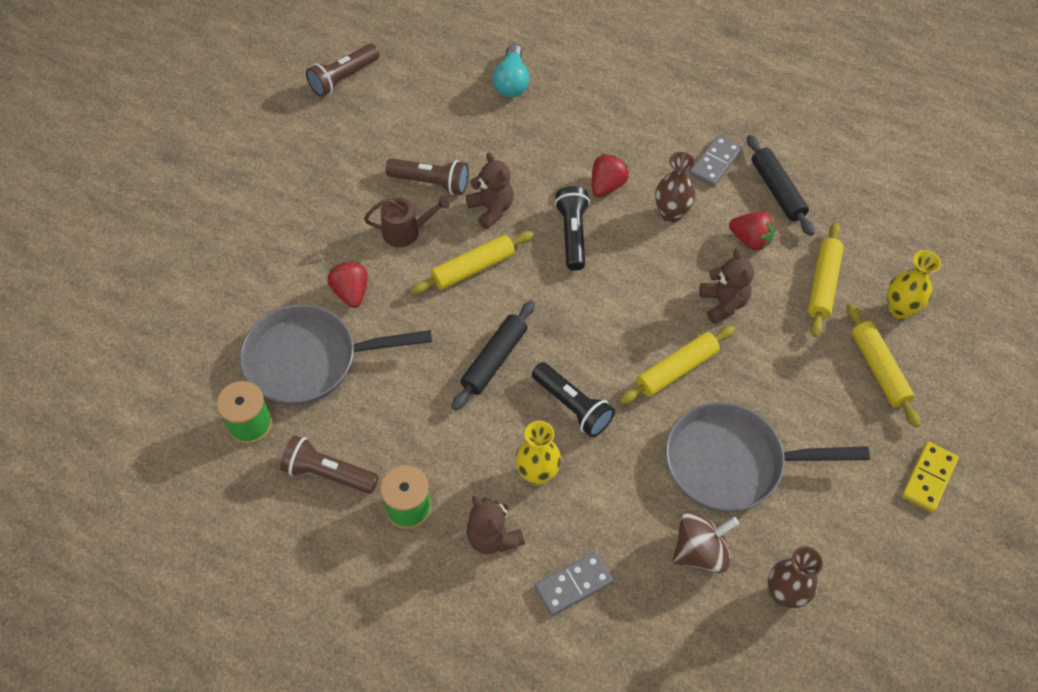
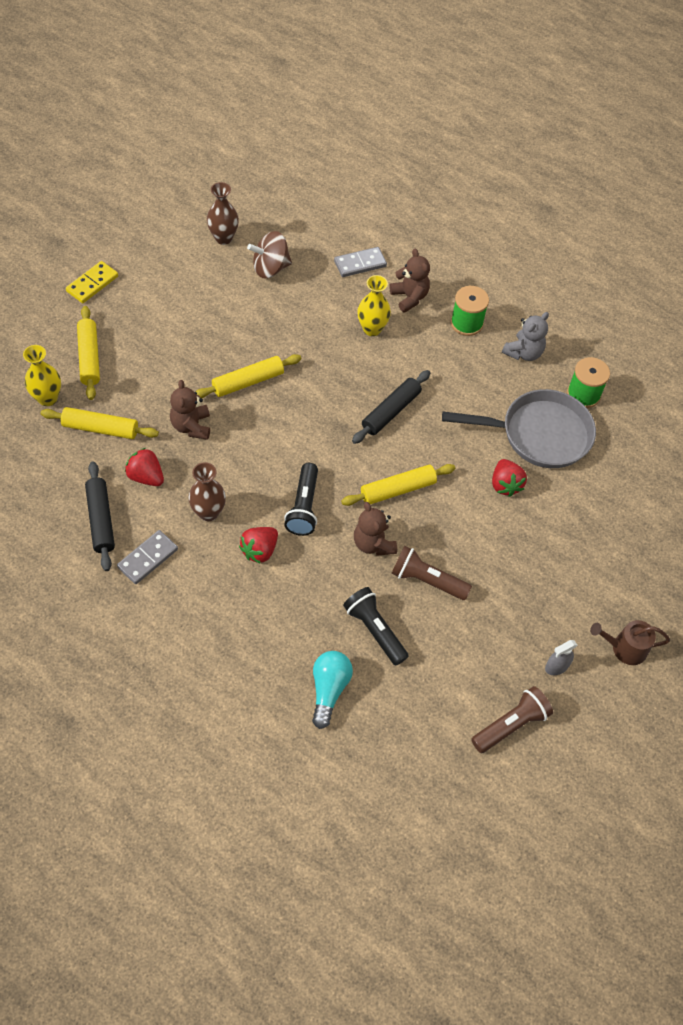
camera: 175 degrees left, 0 degrees up
(299, 127) = (556, 666): none -> grey spray bottle
(328, 473) = (523, 353): brown flashlight -> grey teddy bear
(405, 231) = (454, 533): brown watering can -> brown watering can (625, 648)
(572, 406) = (336, 369): black flashlight -> black flashlight (374, 630)
(731, 463) = (229, 314): grey pan -> none
(823, 284) = (100, 428): yellow rolling pin -> yellow rolling pin turned 75 degrees clockwise

